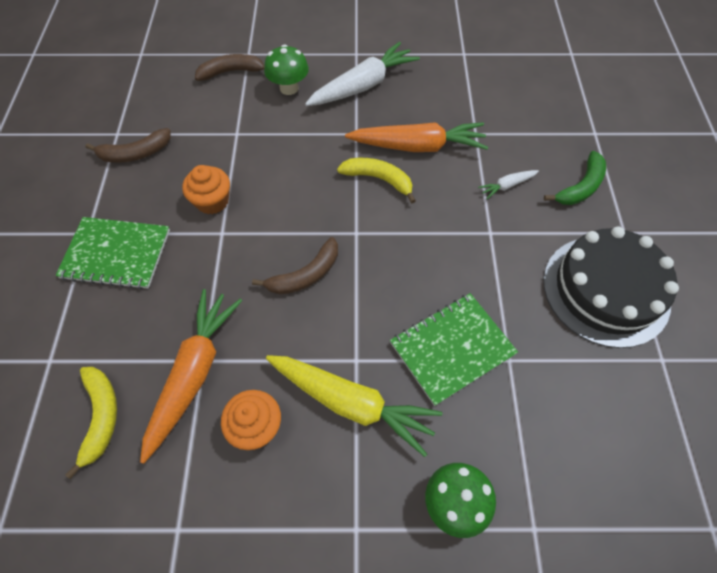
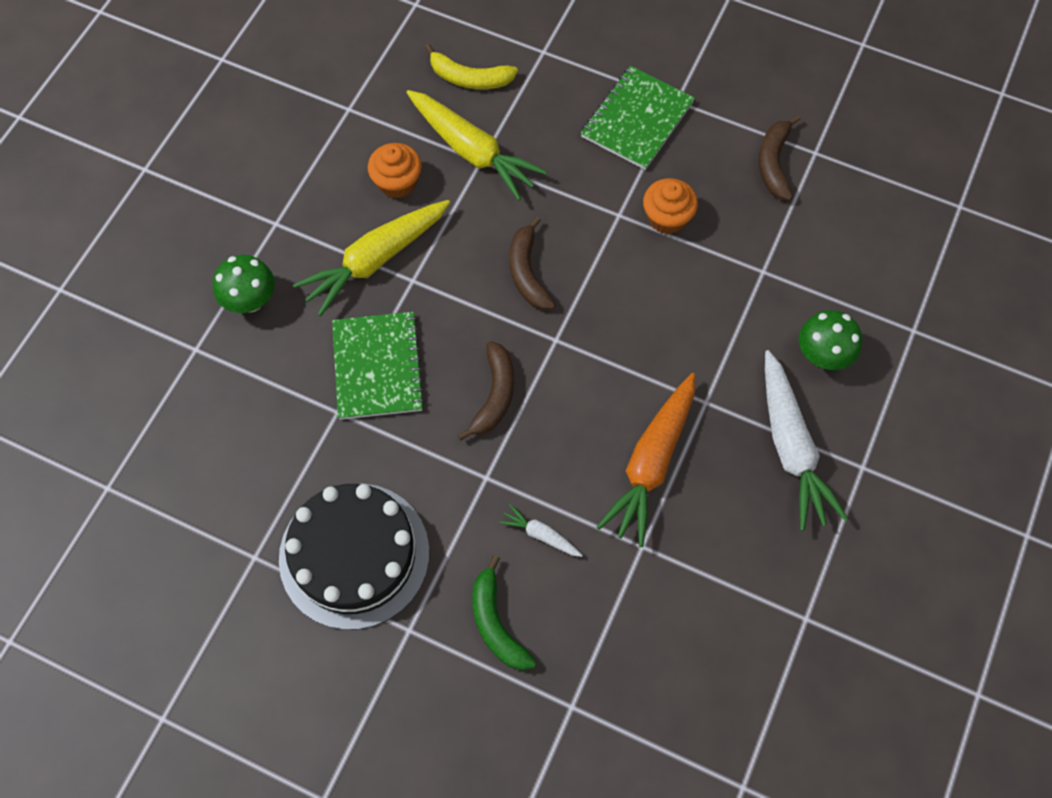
camera: 115 degrees right, 5 degrees up
(194, 373) = (472, 151): orange carrot -> yellow carrot
(231, 72) = (882, 299): brown banana -> brown banana (494, 395)
(378, 179) = (619, 395): yellow banana -> none
(507, 186) = (541, 535): white carrot -> white carrot turned 60 degrees counterclockwise

